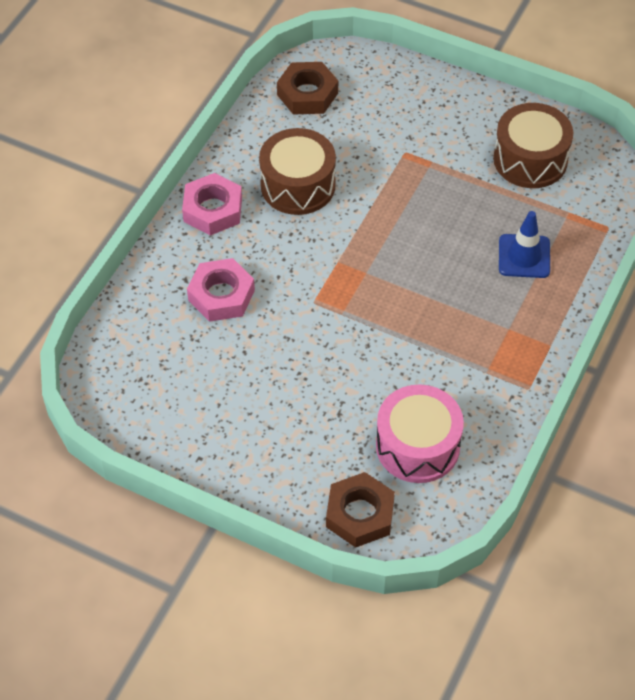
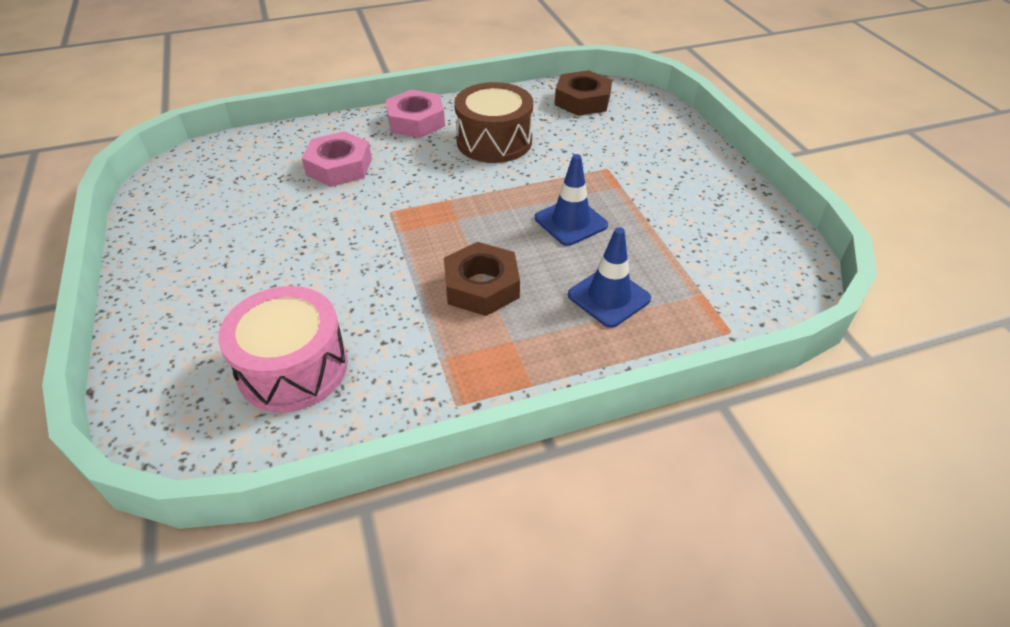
camera: 45 degrees right, 10 degrees down
(360, 514) = (165, 380): brown nut -> brown nut (481, 286)
(437, 217) = (570, 222): none -> blue traffic cone
(530, 159) = (715, 234): brown drum -> none

